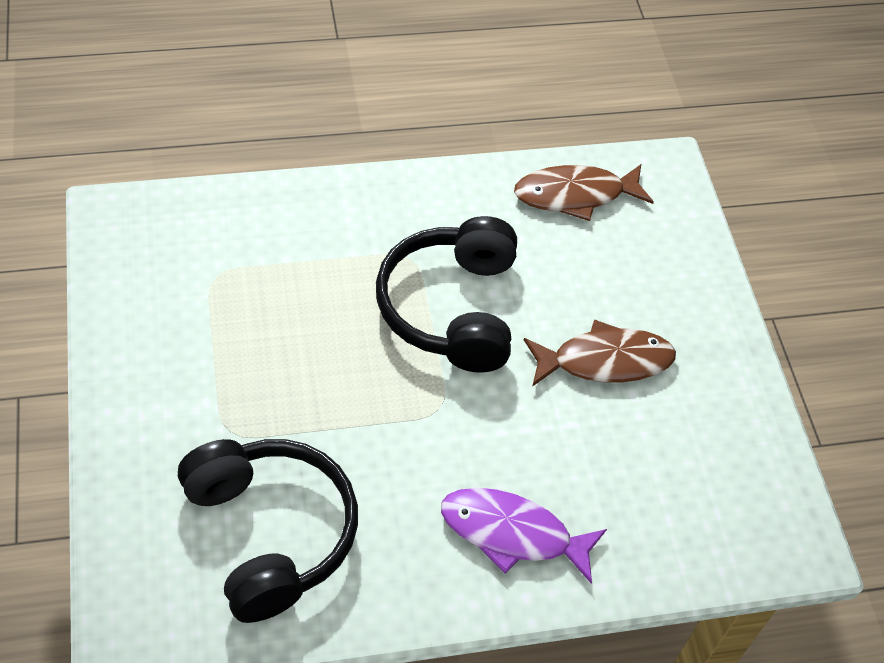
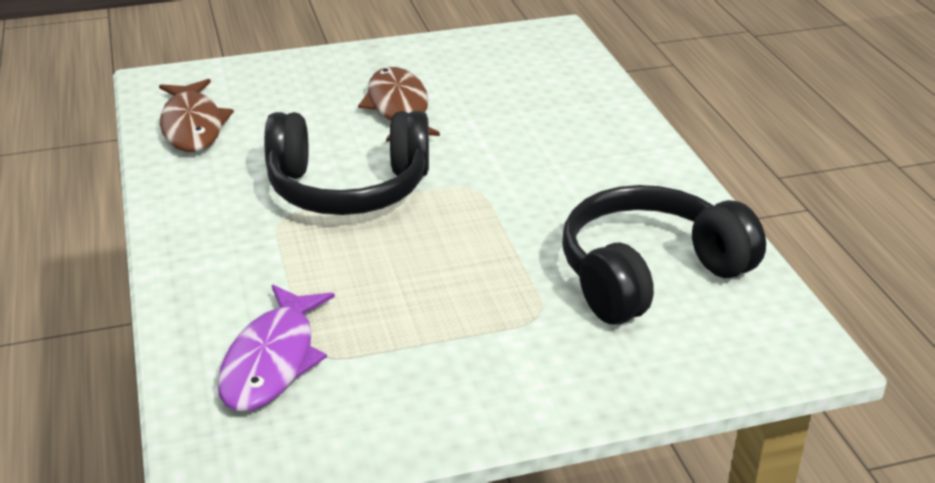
camera: 90 degrees left, 20 degrees down
(512, 533) = (592, 145): purple fish -> purple fish (272, 361)

